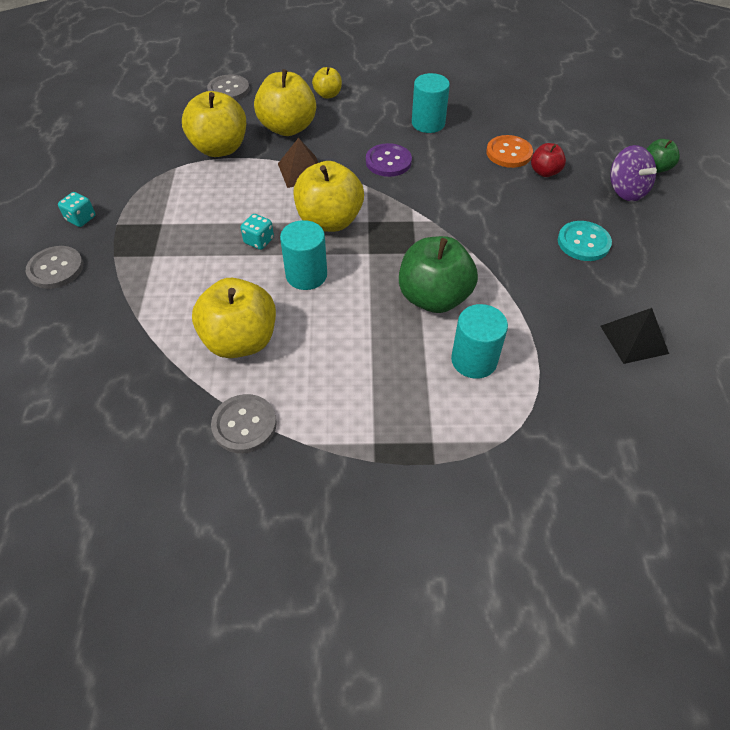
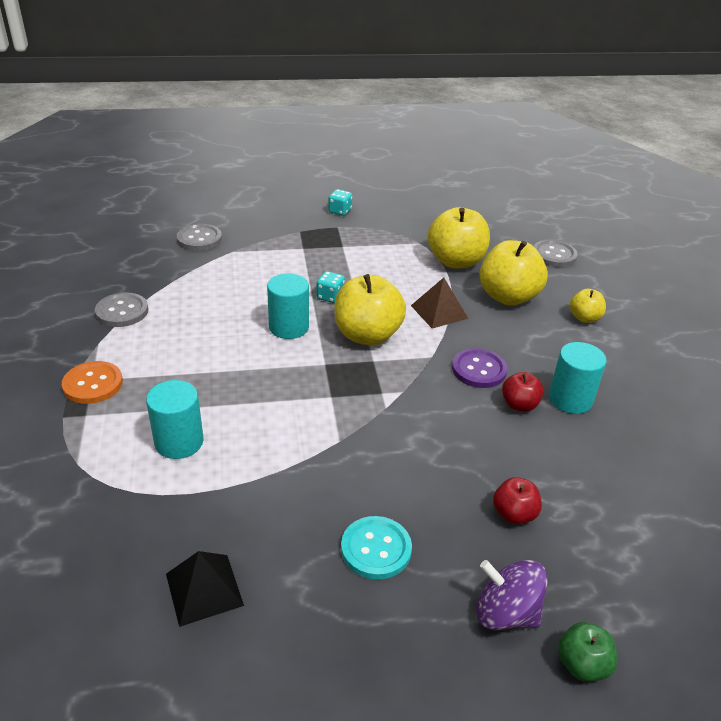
camera: 80 degrees right, 15 degrees down
(56, 269) = (282, 211): grey button -> grey button (199, 239)
(240, 340) = (208, 300): yellow apple -> none
(433, 149) = (519, 405): none -> red apple
(434, 297) = (265, 411): green apple -> none
(509, 153) = (541, 477): orange button -> orange button (93, 384)
(626, 190) = (505, 613): purple spinning top -> purple spinning top turned 60 degrees clockwise

